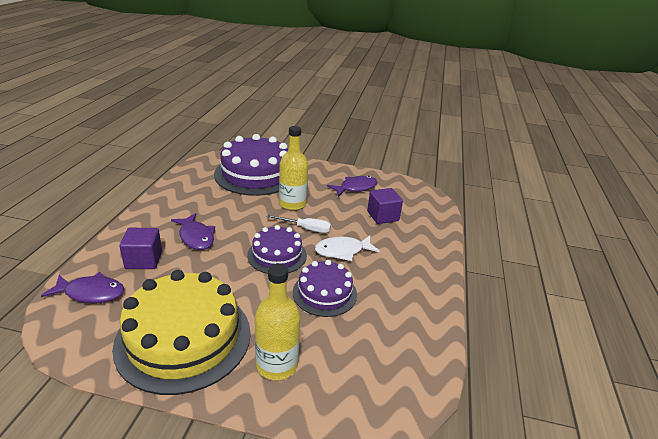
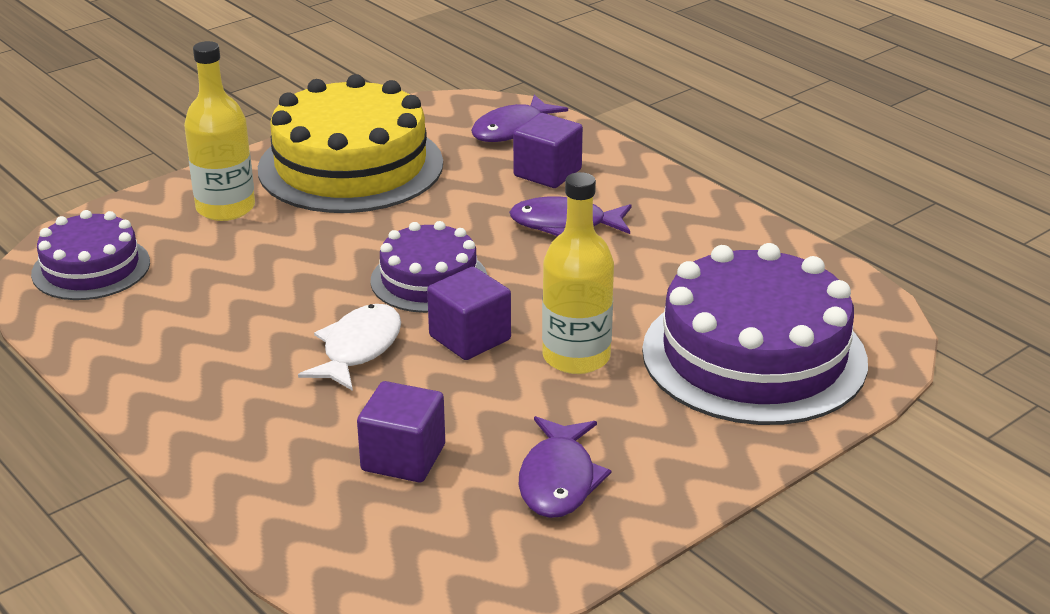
camera: 130 degrees right, 0 degrees up
(306, 229) = (470, 338): white screwdriver -> purple cube
(324, 293) = (287, 287): purple cake -> purple cake (91, 268)

